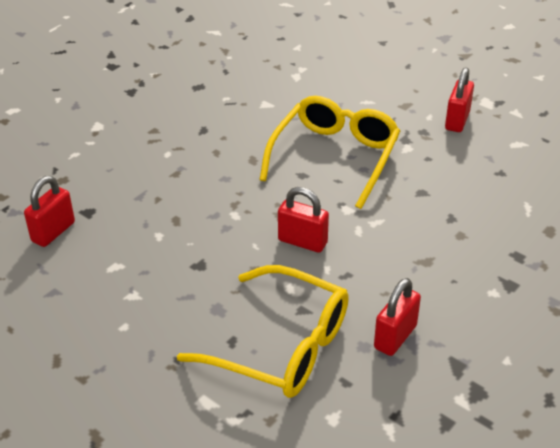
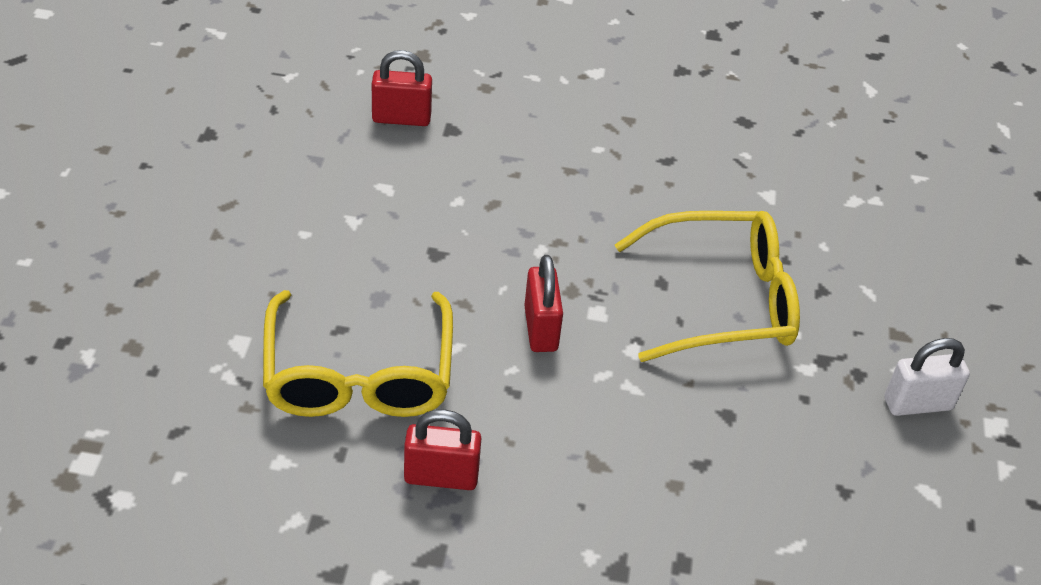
camera: 55 degrees right, 5 degrees up
(457, 121) = (917, 404): red padlock -> white padlock

